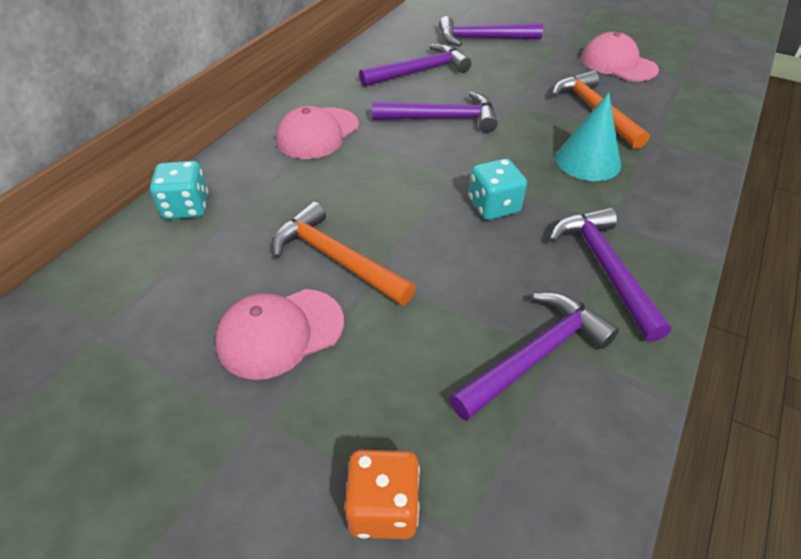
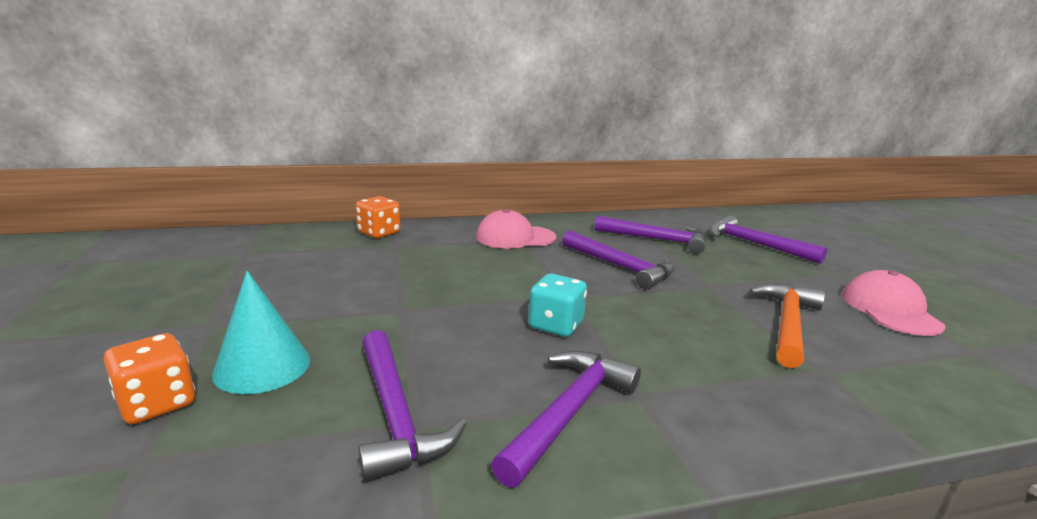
camera: 45 degrees right, 25 degrees down
(186, 207) = (379, 233): turquoise dice -> orange dice
(280, 333) = (300, 300): pink cap -> none
(336, 259) = (397, 290): orange hammer -> none
(535, 355) = (396, 414): purple hammer -> purple hammer turned 60 degrees clockwise
(588, 161) = (706, 347): turquoise cone -> turquoise cone (262, 366)

